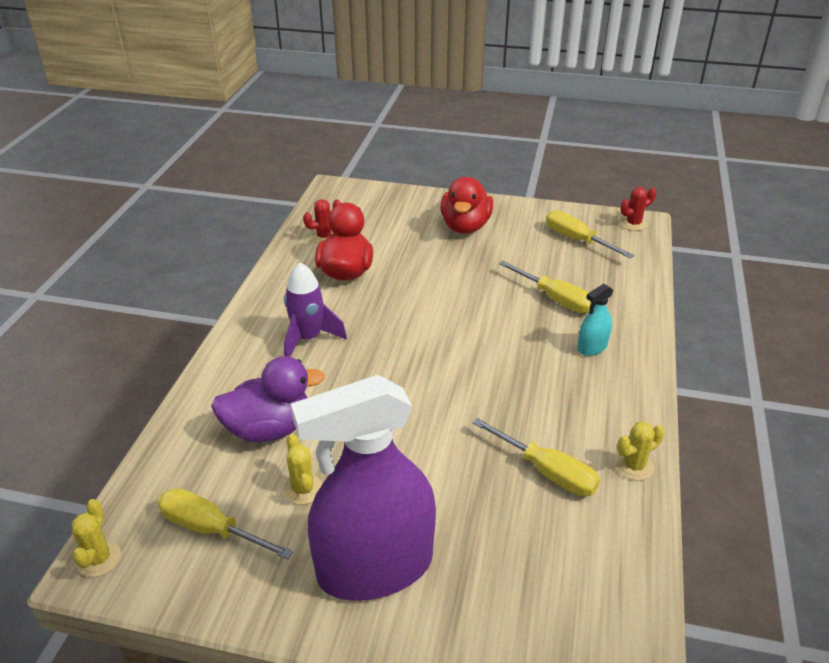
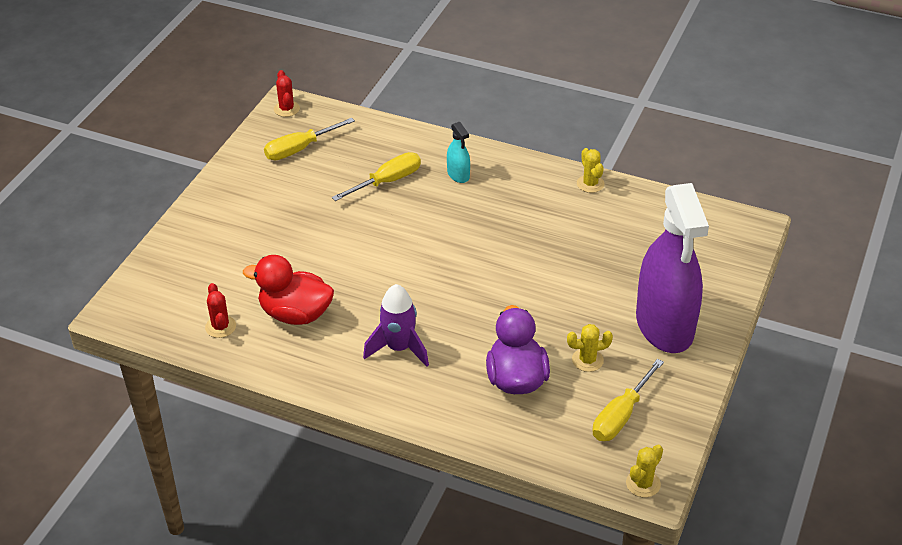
camera: 80 degrees left, 5 degrees up
(99, 559) = (643, 484): yellow cactus -> yellow cactus turned 60 degrees counterclockwise
(465, 226) = (245, 218): red duck -> none
(547, 472) = (589, 226): yellow screwdriver -> none

